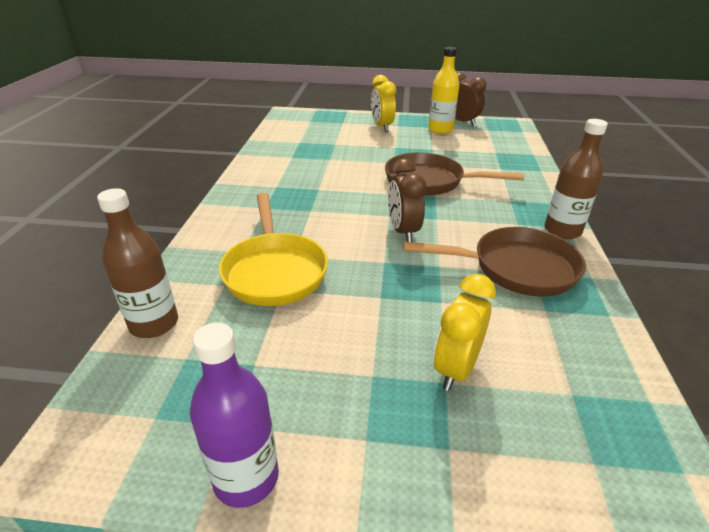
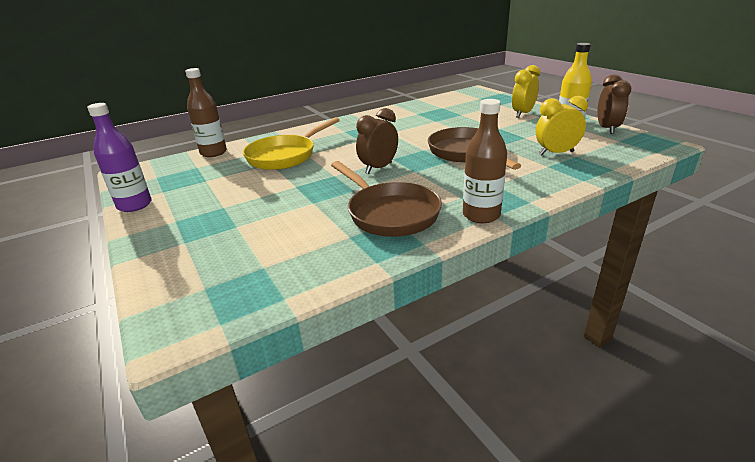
camera: 55 degrees right, 5 degrees down
(456, 368) = (251, 225): yellow clock -> yellow clock (556, 153)

